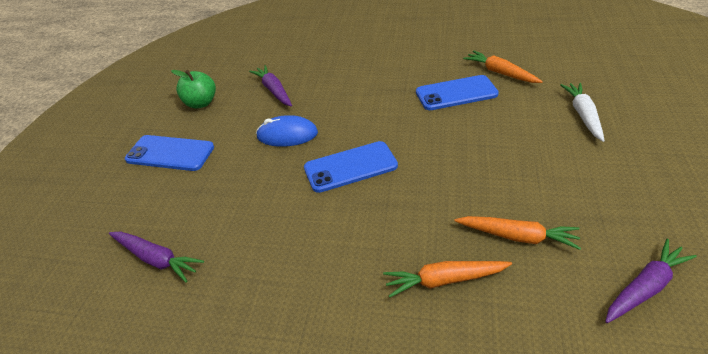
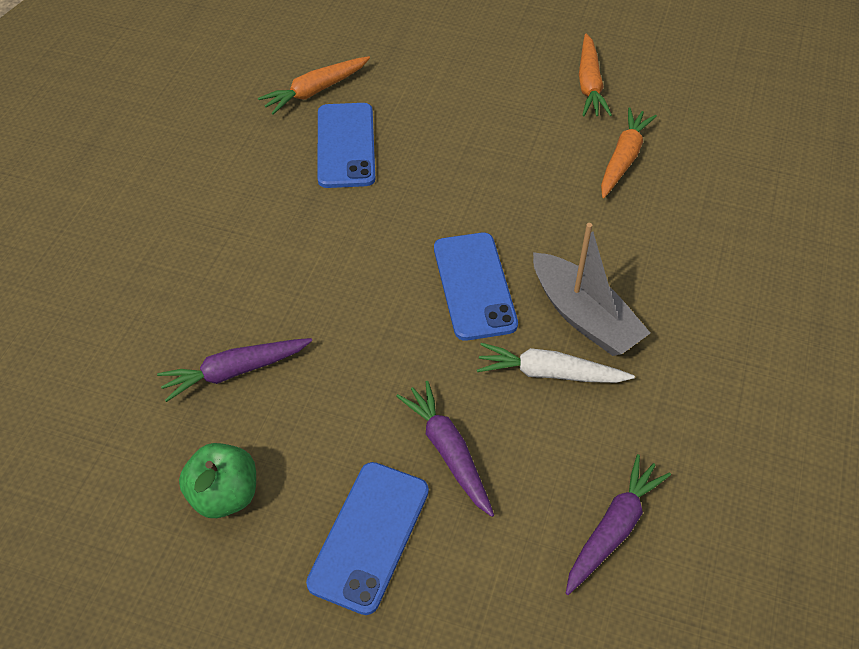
camera: 85 degrees left, 10 degrees up
(287, 135) = (375, 357): blue mouse -> none
(333, 227) = (584, 316): none -> grey boat
(444, 280) = (675, 229): orange carrot -> orange carrot (589, 84)
(583, 115) = (439, 49): white carrot -> white carrot (549, 373)
(645, 287) = (694, 95): purple carrot -> purple carrot (448, 452)

